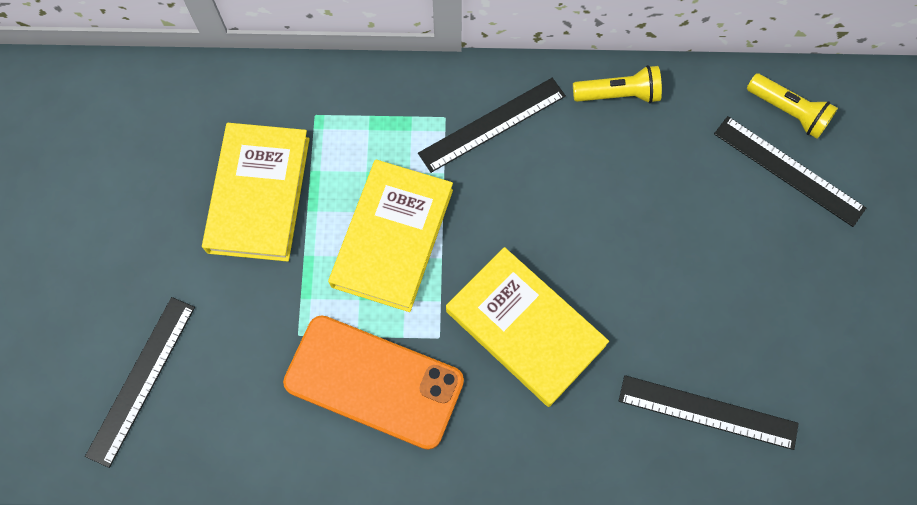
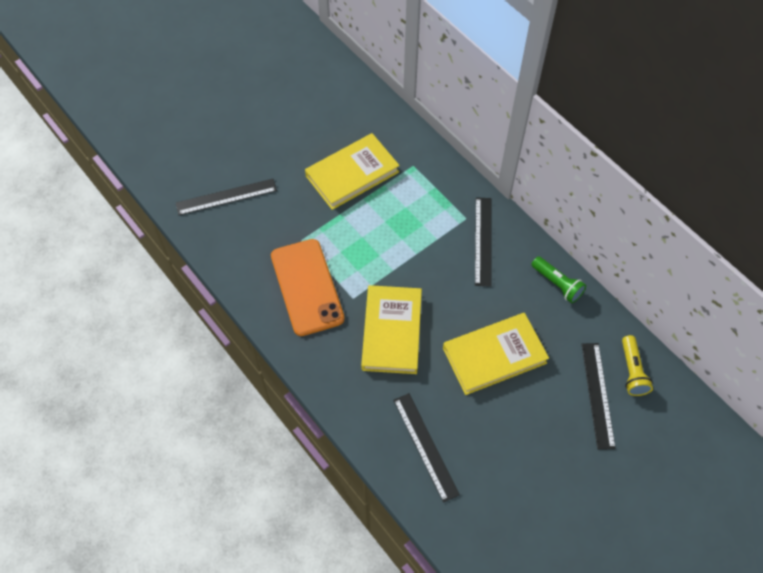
camera: 50 degrees right, 10 degrees down
(392, 237) = (383, 242): yellow book -> yellow book (494, 355)
(492, 124) = (483, 241): black ruler -> black ruler turned 75 degrees clockwise
(619, 94) = (557, 284): yellow flashlight -> green flashlight

